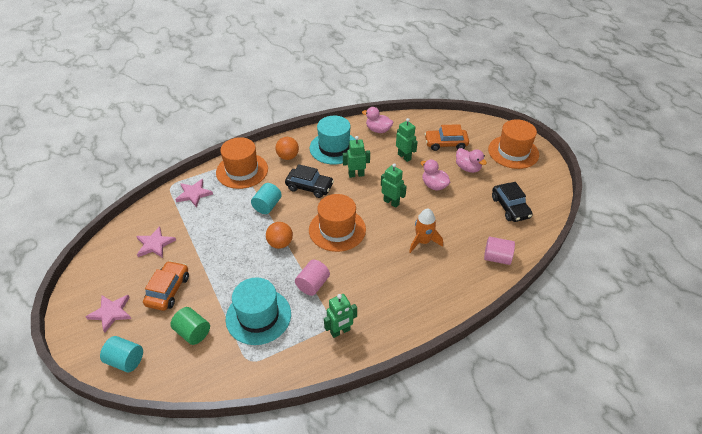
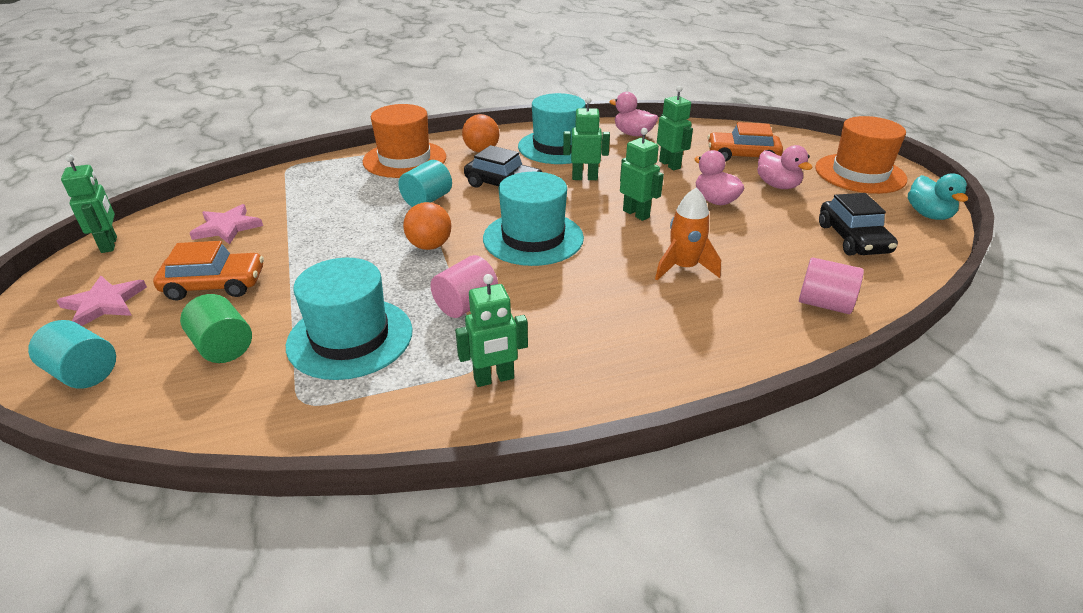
camera: 10 degrees right, 10 degrees down
(89, 268) = (109, 245): none -> green robot
(168, 290) = (215, 285): orange car -> orange car turned 60 degrees clockwise
(194, 194) = (319, 177): pink star -> none
(337, 229) = (533, 238): orange hat -> turquoise hat
(550, 183) = (928, 215): none -> turquoise duck

